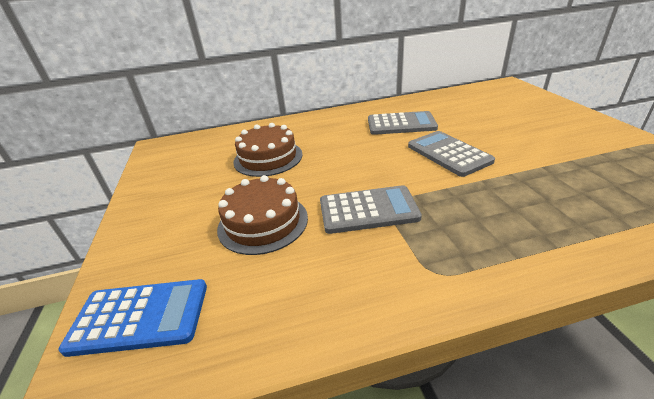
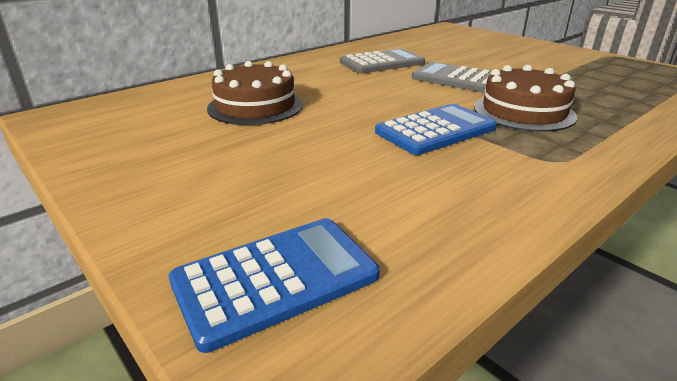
camera: 30 degrees left, 5 degrees down
(263, 222) = (328, 160): brown cake -> brown cake (523, 112)
(368, 210) = (435, 130): grey calculator -> blue calculator

